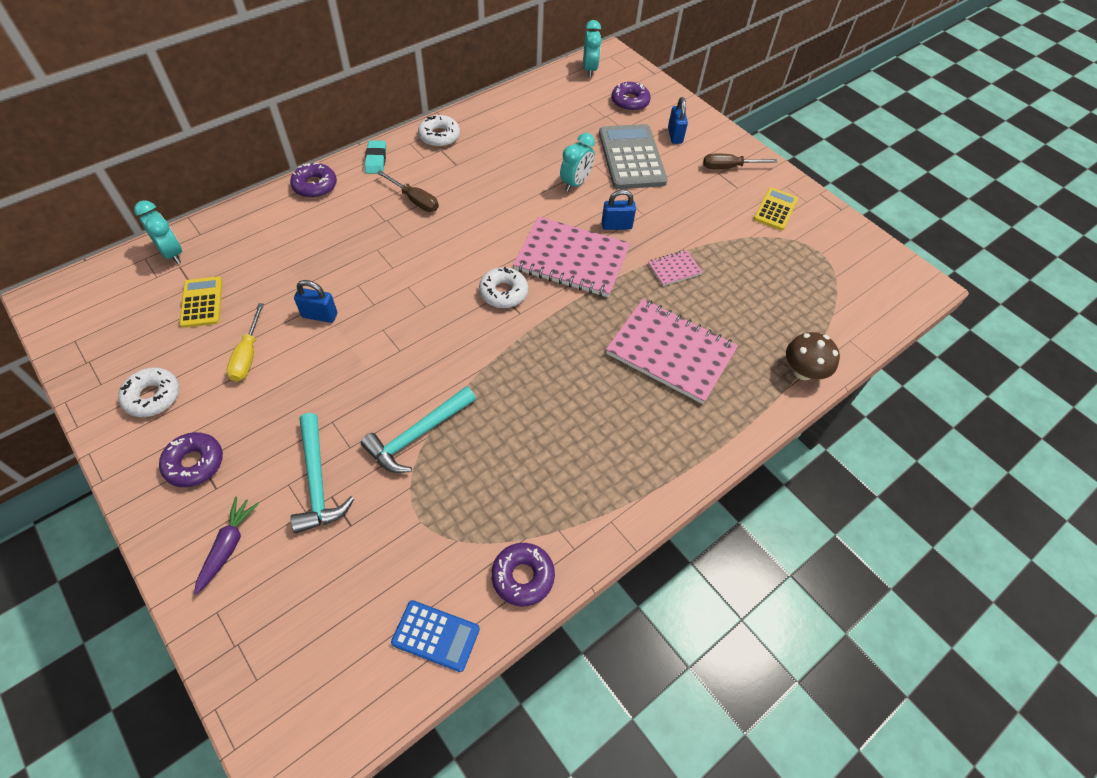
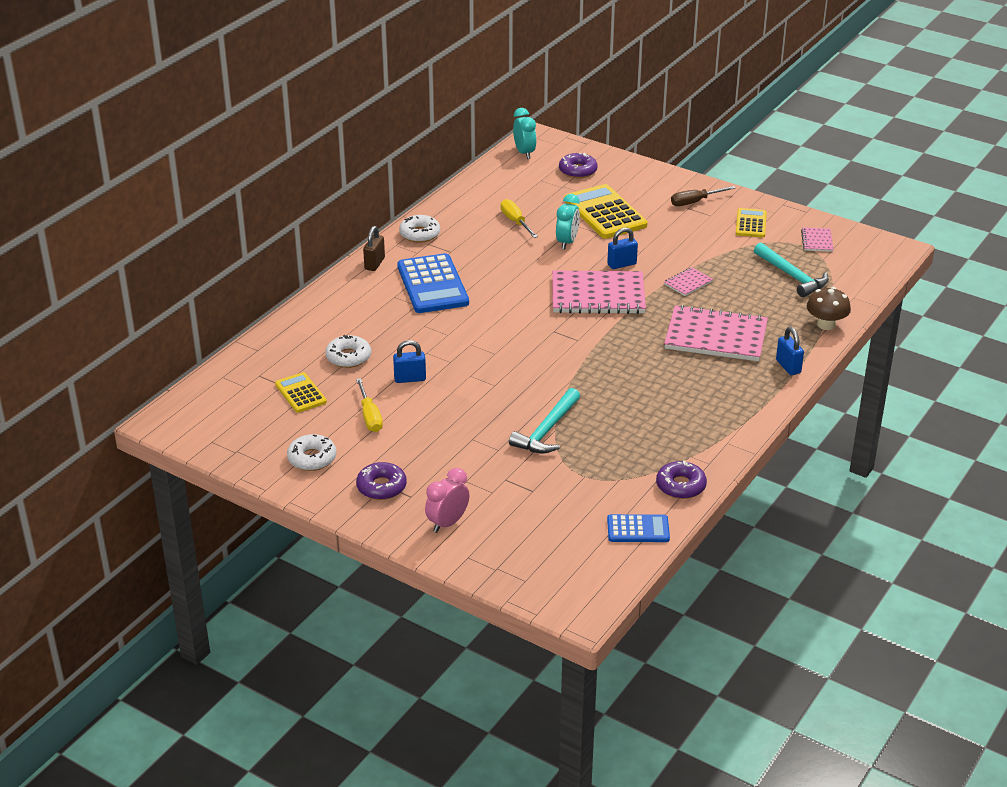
camera: 15 degrees left, 20 degrees down
(172, 253) = (244, 368): turquoise clock -> none
(228, 546) = (447, 523): purple carrot -> pink clock
(315, 186) = (333, 294): purple donut -> none
(317, 481) = (488, 474): turquoise hammer -> turquoise hammer (792, 276)
(376, 160) = (374, 264): turquoise eraser -> brown padlock
(415, 200) = (432, 285): brown screwdriver -> blue calculator
(503, 292) = (555, 330): white donut -> white donut (348, 357)
(538, 145) = (515, 222): none -> yellow screwdriver
(631, 157) = (605, 213): grey calculator -> yellow calculator
(675, 135) = (634, 188): blue padlock -> blue padlock (788, 367)
(838, 250) = (817, 241): none -> pink notebook

